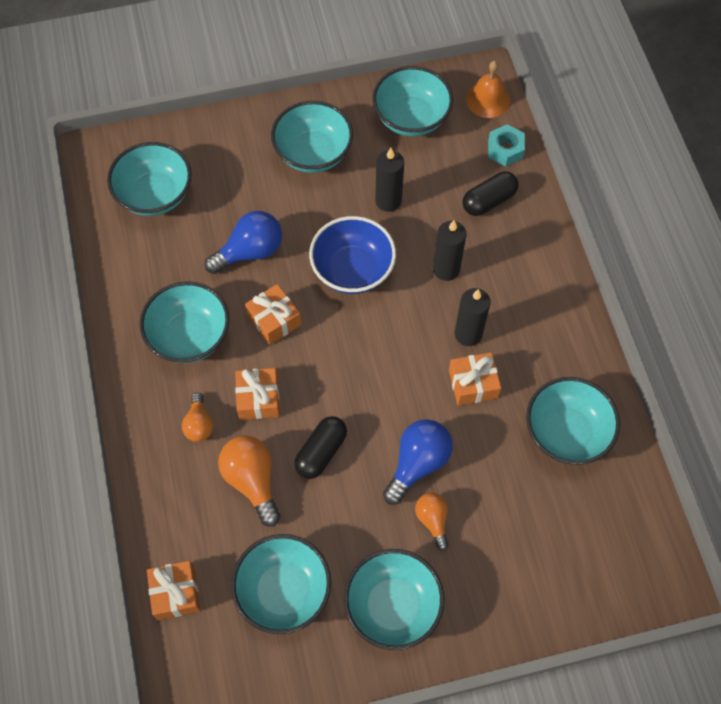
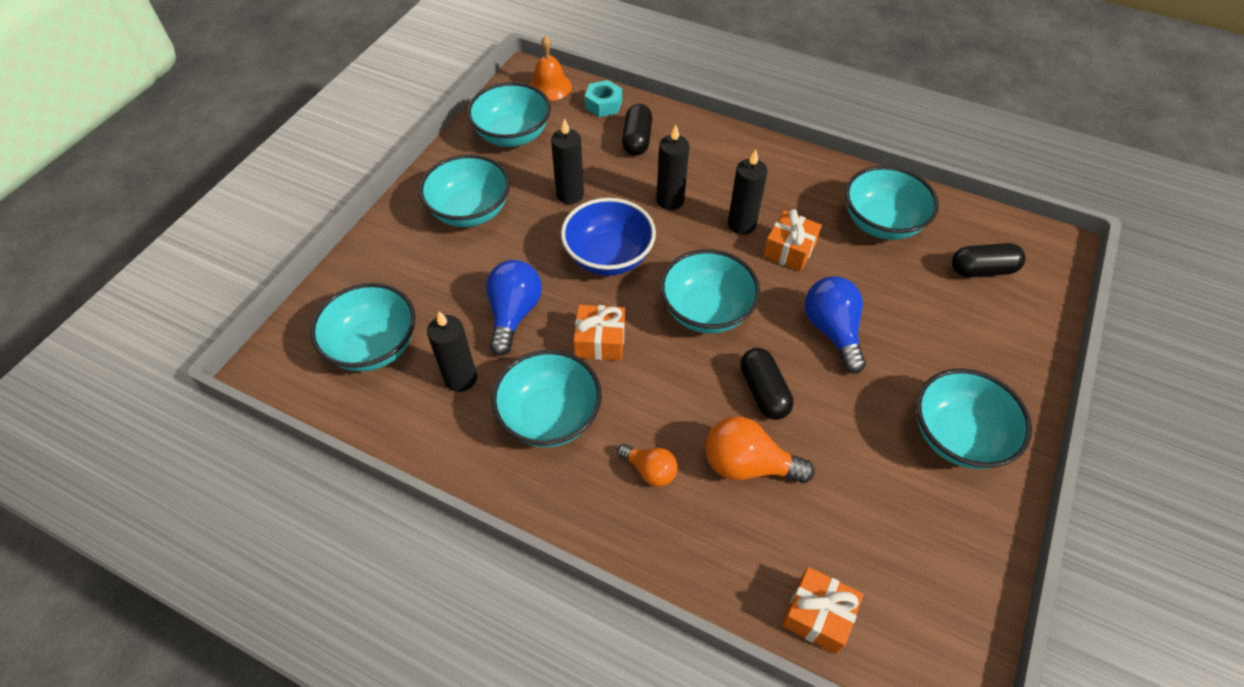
camera: 50 degrees left, 10 degrees down
(174, 263) = (460, 378): none -> black candle
(258, 399) = (667, 404): orange gift -> none
(283, 591) = (883, 514): turquoise bowl -> turquoise bowl (706, 311)
(432, 520) = (894, 355): orange light bulb -> none
(584, 537) = (982, 270): none -> black capsule

